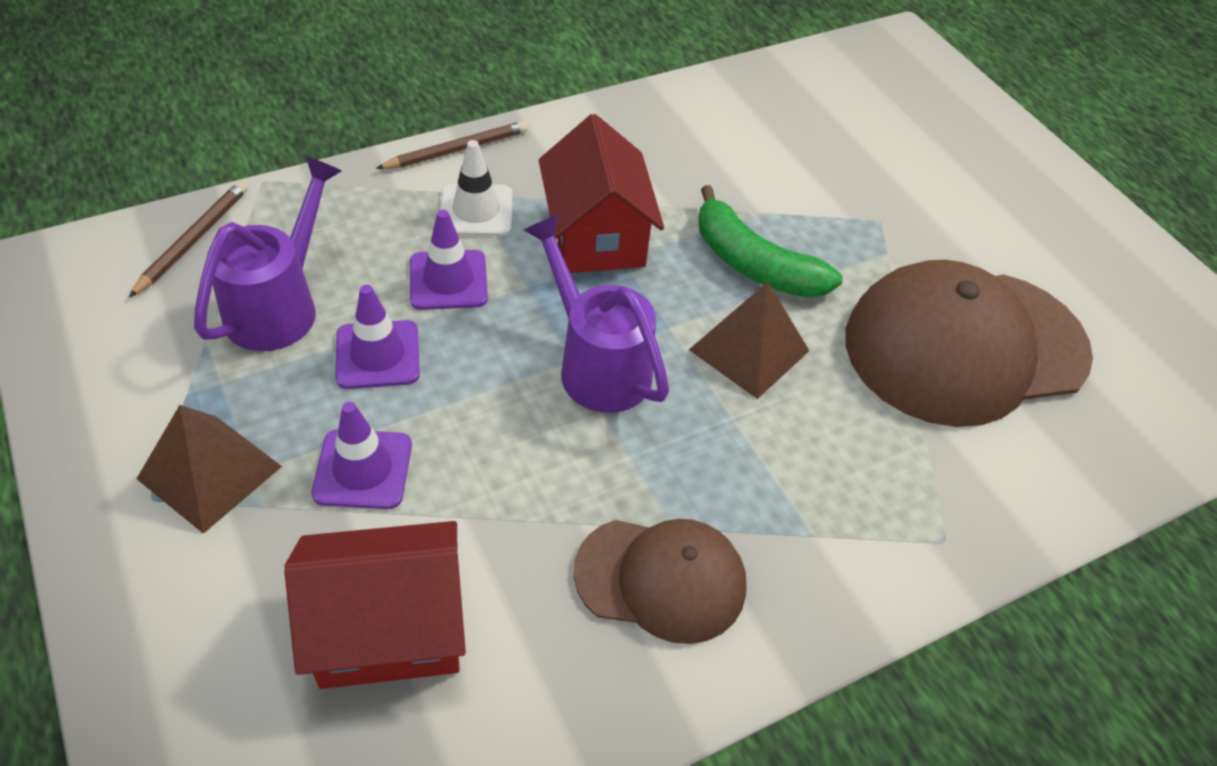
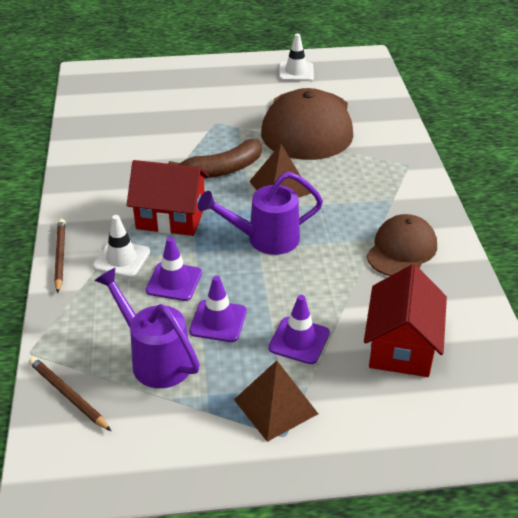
camera: 65 degrees left, 10 degrees down
(754, 264) = (223, 169): green banana -> brown banana
(1128, 288) = (296, 72): none -> white traffic cone

